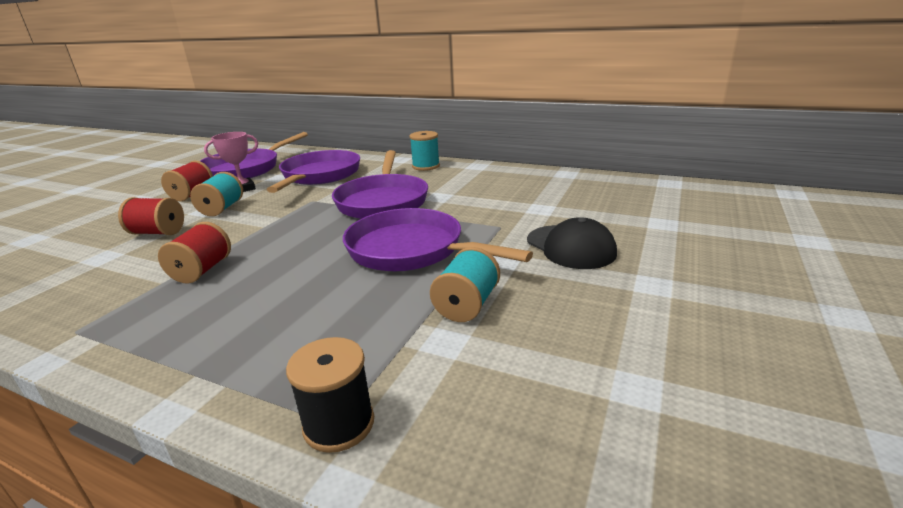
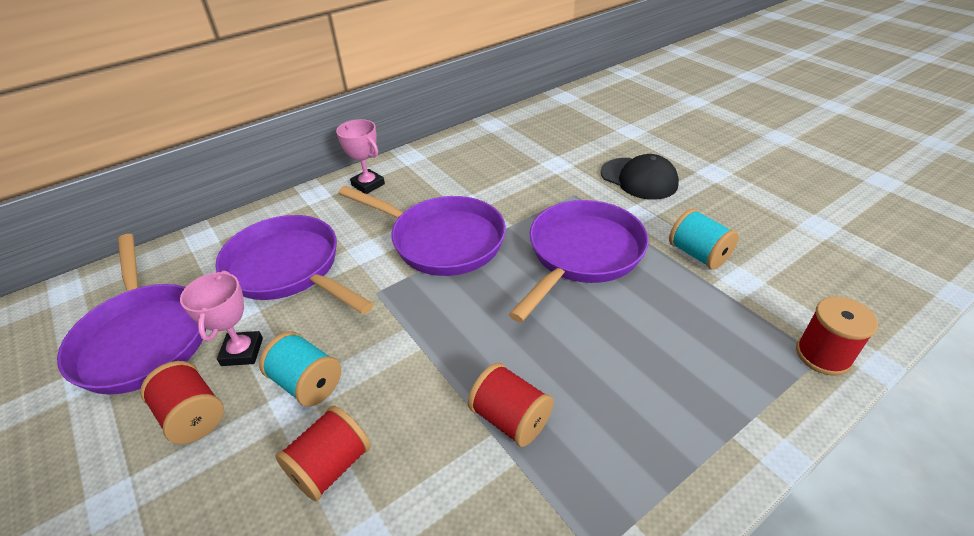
camera: 60 degrees left, 15 degrees up
(339, 424) = (823, 355): black spool -> red spool
(411, 250) = (582, 254): purple pan -> purple pan turned 150 degrees clockwise
(426, 166) = (368, 185): turquoise spool -> pink trophy
(570, 247) = (639, 179): black cap -> black cap turned 45 degrees clockwise

